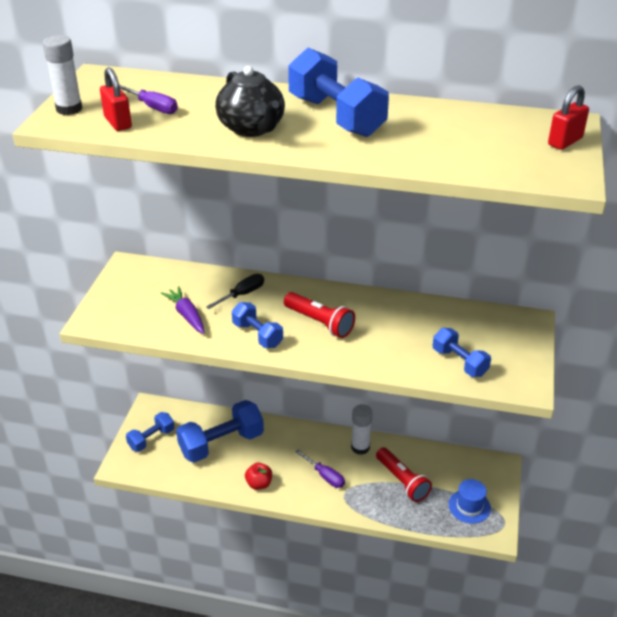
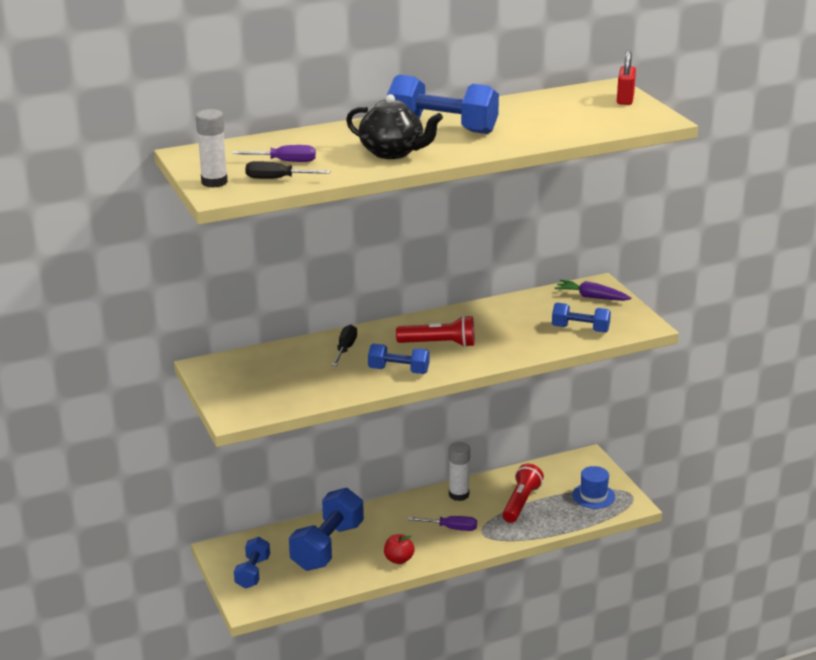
camera: 35 degrees left, 10 degrees down
(118, 123) = (276, 179): red padlock -> black screwdriver
(186, 315) = (316, 380): purple carrot -> purple carrot (591, 297)
(402, 481) = (521, 503): red flashlight -> red flashlight turned 90 degrees counterclockwise

